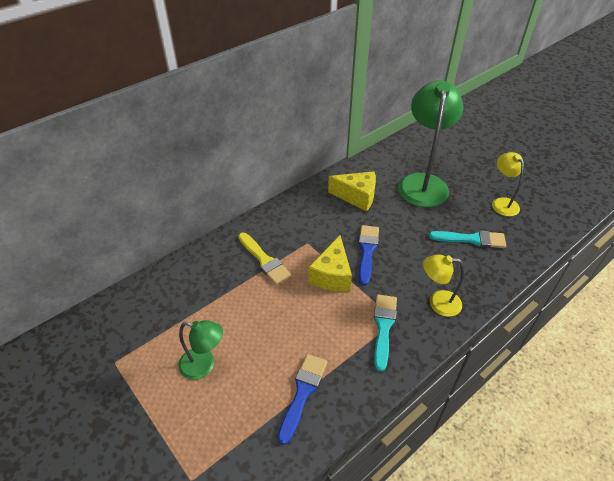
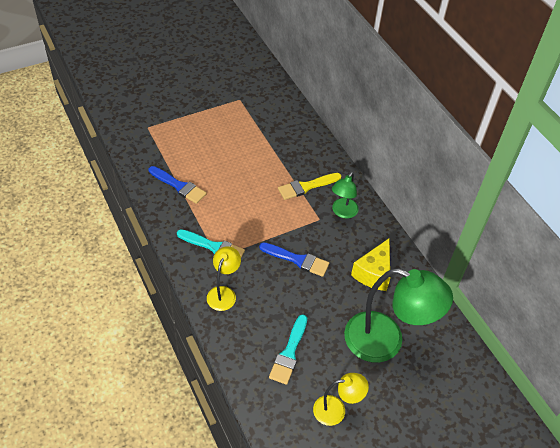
camera: 100 degrees right, 5 degrees up
(204, 365) = (220, 140): green lamp -> green lamp (342, 212)
(332, 275) = (276, 227): yellow cheese -> none

